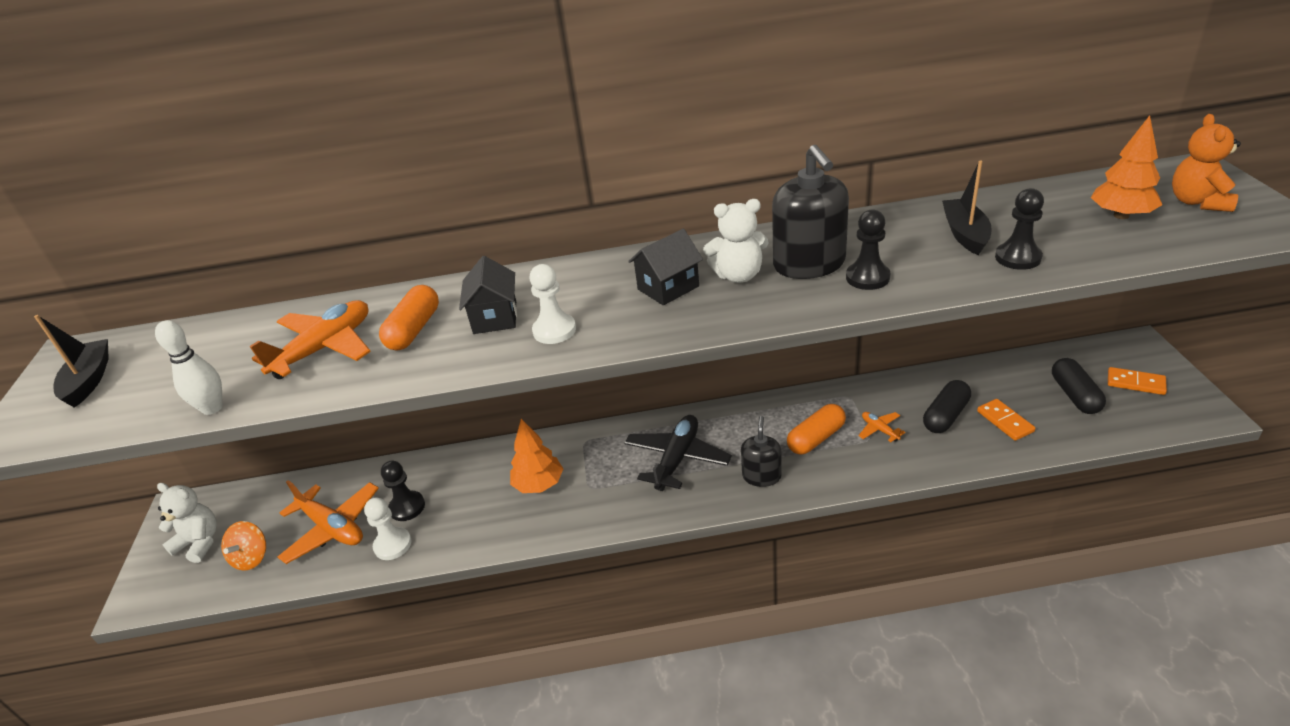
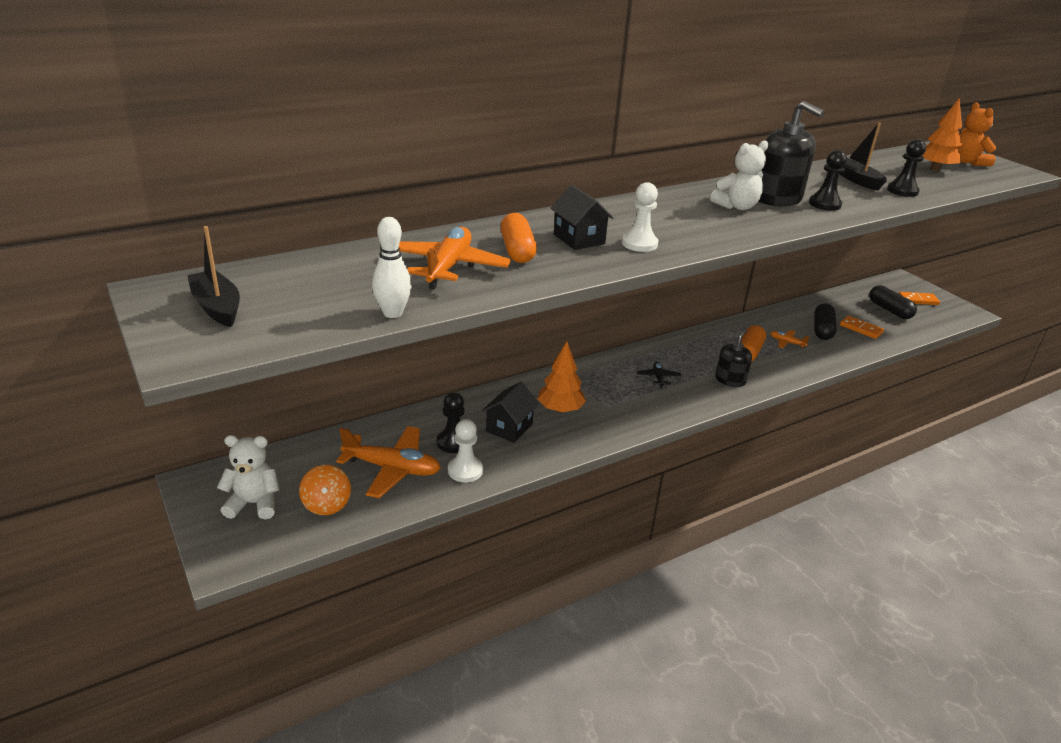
camera: 30 degrees left, 5 degrees down
(668, 288) = (694, 215): black house -> black house (509, 428)
(677, 459) = (658, 378): black plane -> black plane, size x0.48
(761, 476) = (730, 380): black soap dispenser -> black soap dispenser turned 45 degrees clockwise

